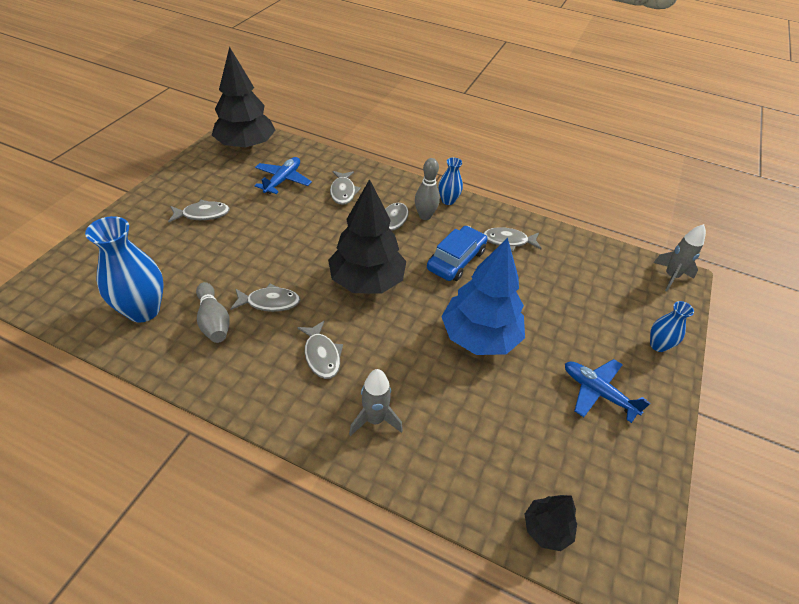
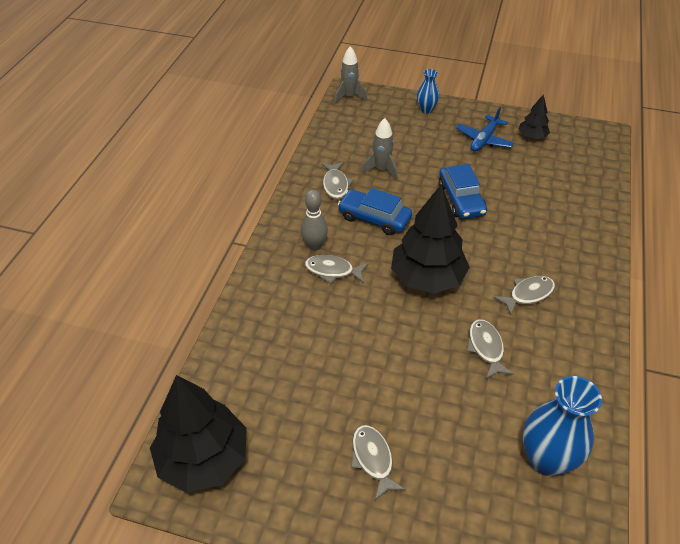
camera: 95 degrees left, 0 degrees up
(213, 321) = (530, 388): grey bowling pin -> none
(283, 180) = (280, 389): blue plane -> none
(343, 192) = (289, 322): grey fish -> none
(374, 420) = (570, 251): grey rocket -> grey rocket (381, 170)
(448, 200) = (283, 230): blue vase -> none
(479, 337) = (461, 199): blue tree -> blue car
(546, 529) = (597, 165): black tree -> black tree (532, 137)

